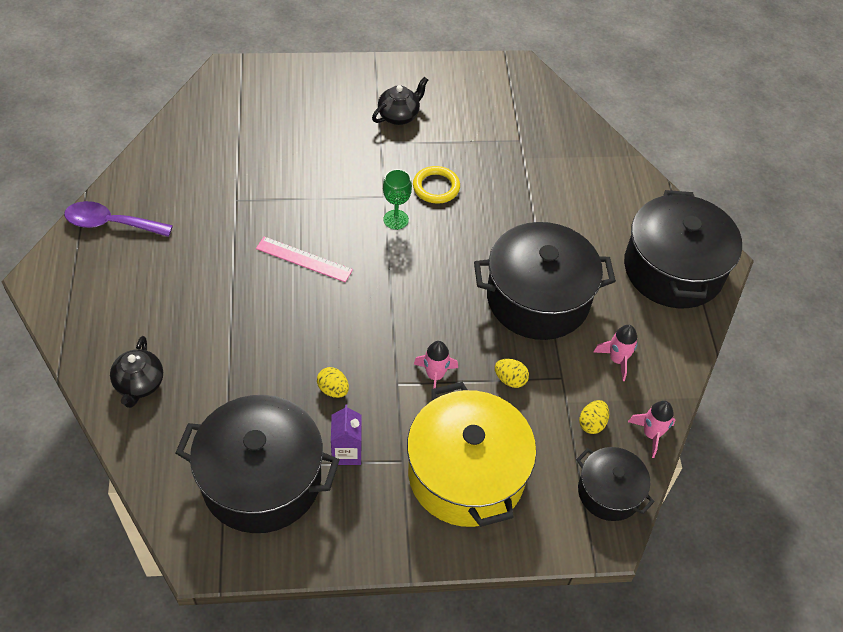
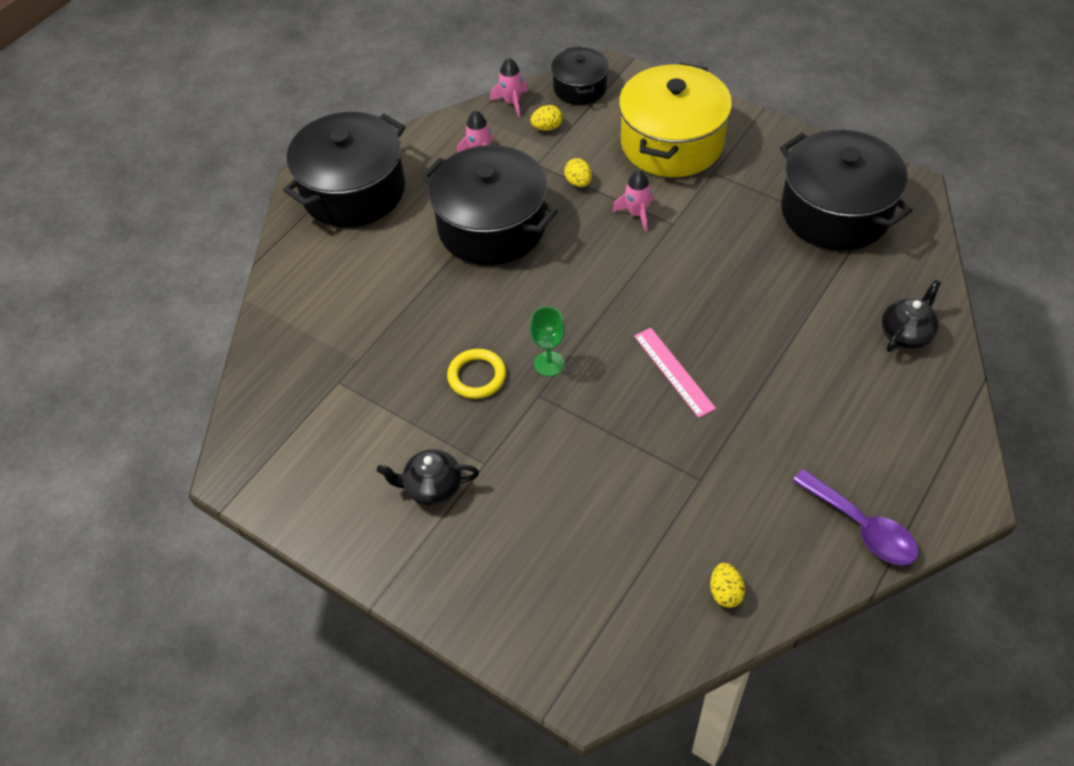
camera: 135 degrees left, 0 degrees up
(333, 390) = (731, 245): yellow egg -> yellow egg (725, 592)
(346, 452) = (753, 198): purple carton -> none

